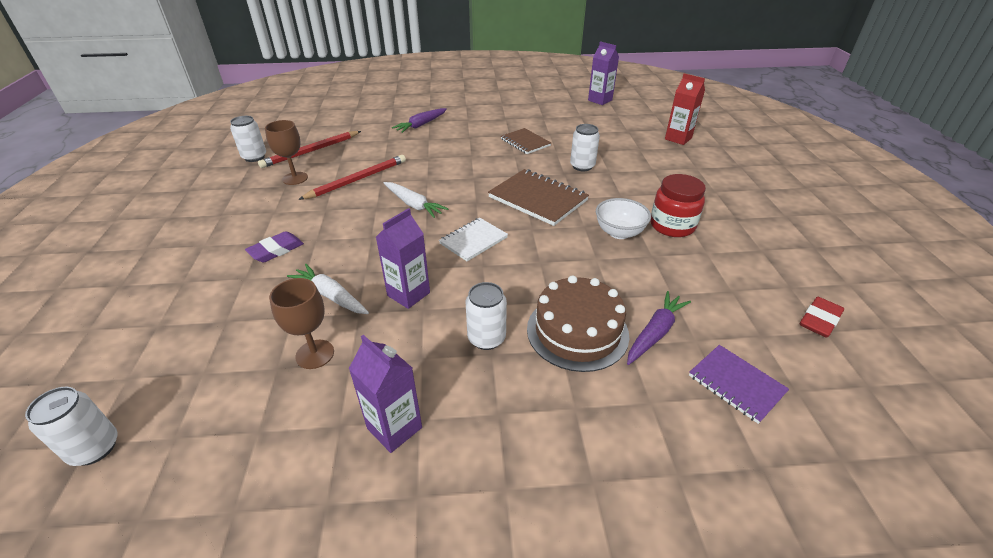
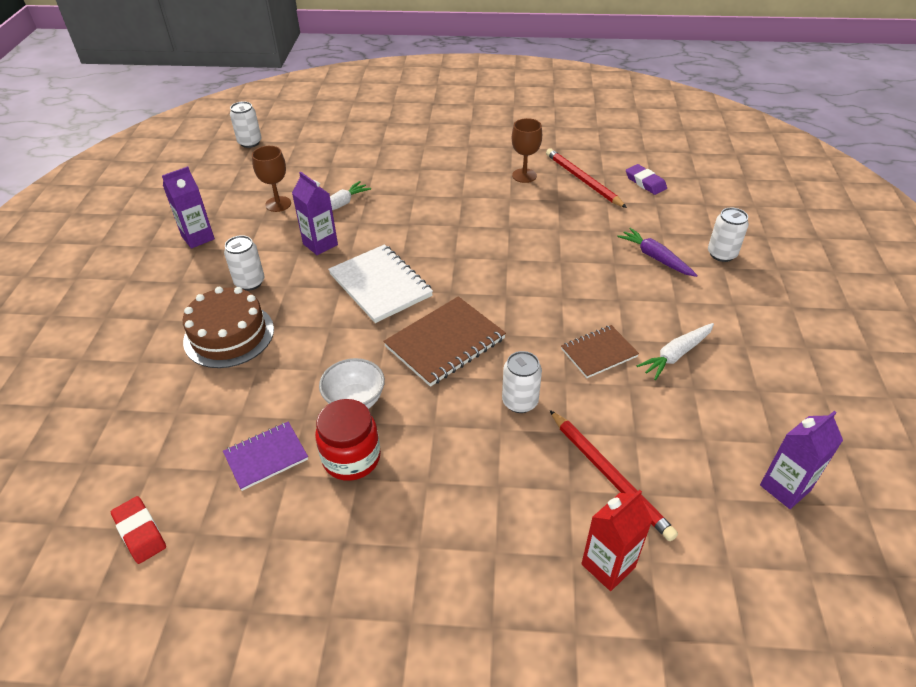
camera: 100 degrees right, 5 degrees up
(254, 157) = (572, 149): white can -> white can (721, 254)
(276, 250) = (405, 177): purple eraser -> purple eraser (645, 182)
(357, 180) = (515, 212): red pencil -> red pencil (609, 475)
(413, 205) = (456, 249): white carrot -> white carrot (676, 355)
(473, 240) = (380, 285): white notebook -> white notebook, size x1.62
(655, 333) = (200, 386): purple carrot -> none
(736, 384) = (118, 421): purple notebook -> purple notebook (266, 457)

